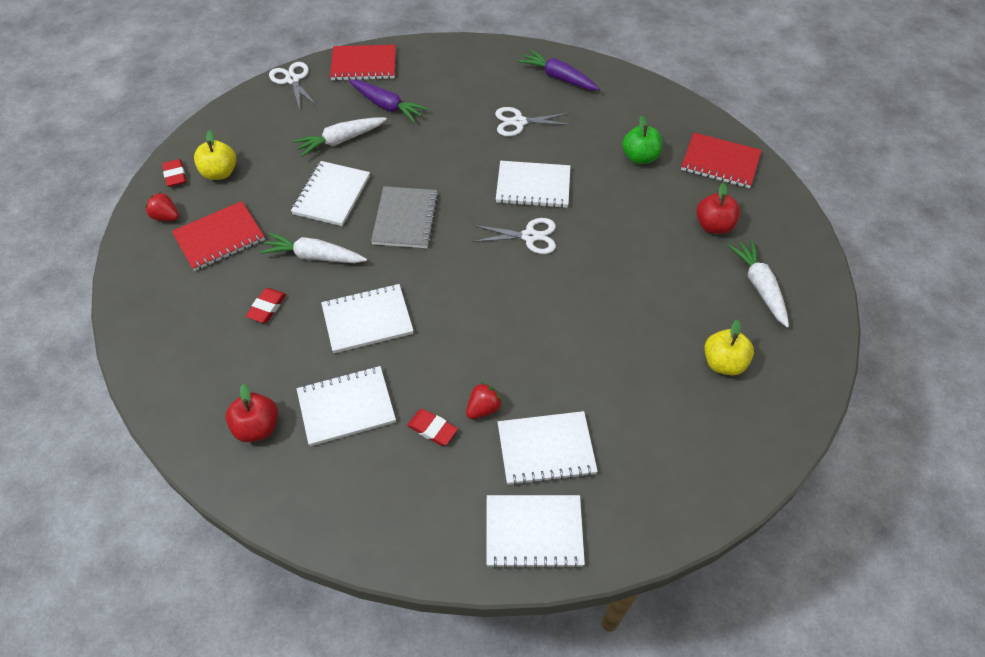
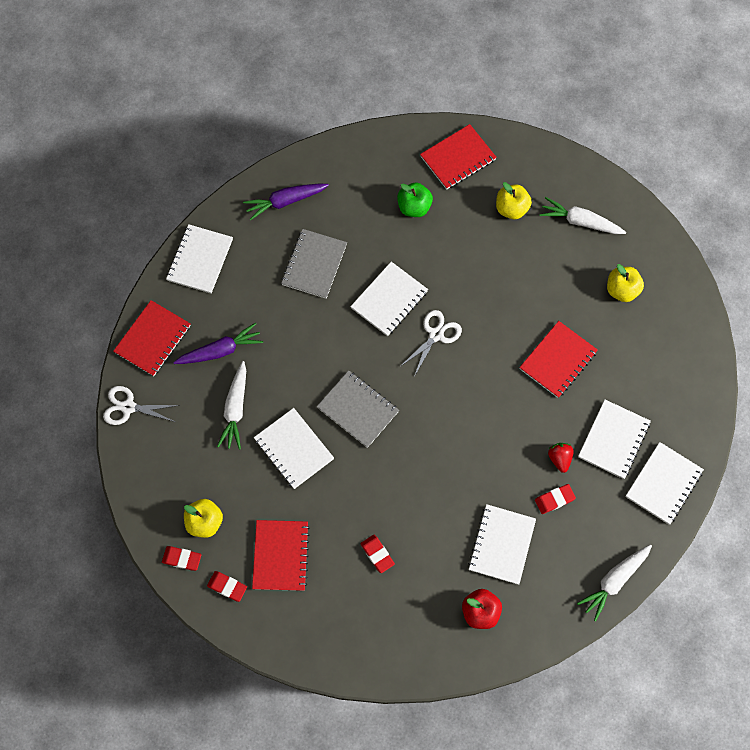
camera: 55 degrees left, 15 degrees up
(166, 217) = (227, 586): red strawberry -> red eraser
(314, 256) = (350, 495): white carrot -> white carrot (614, 581)
(367, 320) = (436, 490): white notebook -> white notebook (200, 260)
(519, 122) = (314, 264): white scissors -> grey notebook
(592, 348) = (558, 360): none -> red notebook
(713, 226) = (511, 209): red apple -> yellow apple

